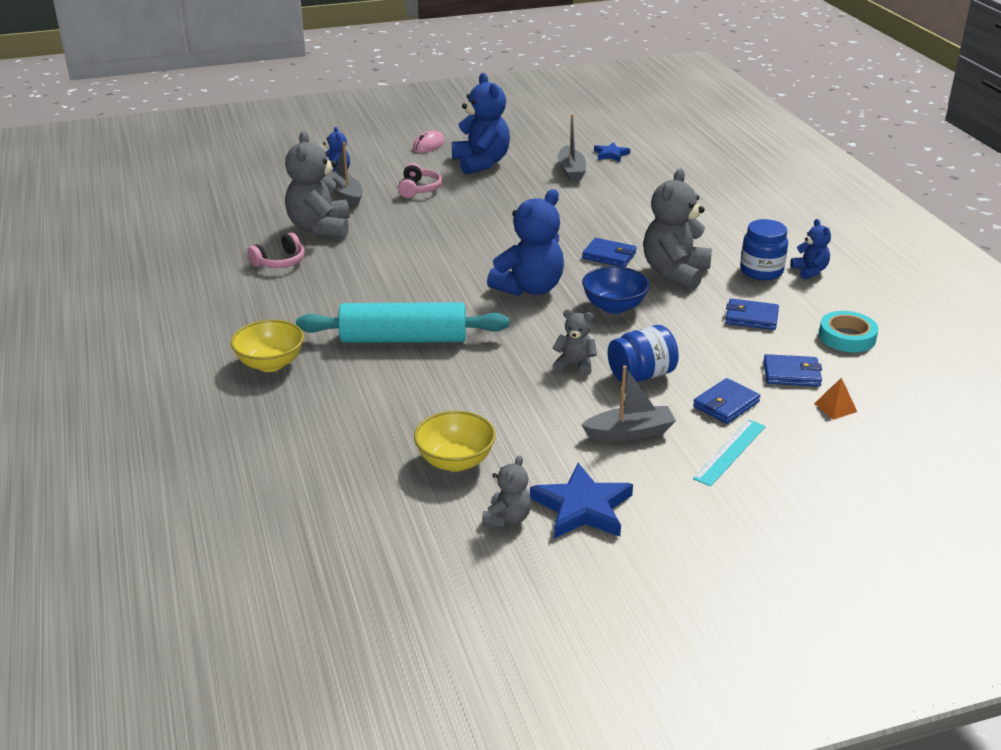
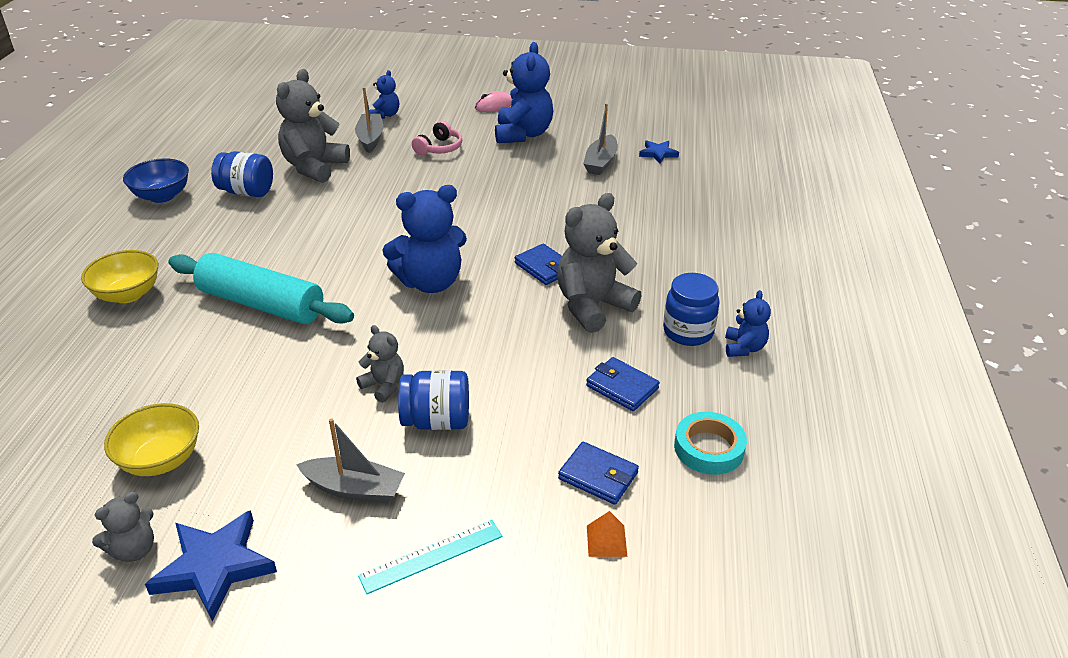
camera: 25 degrees right, 5 degrees up
(280, 262) = (247, 192): pink headphones -> blue jar
(614, 307) = (491, 328): blue bowl -> blue bowl (162, 196)
(726, 404) = (488, 490): blue wallet -> none

